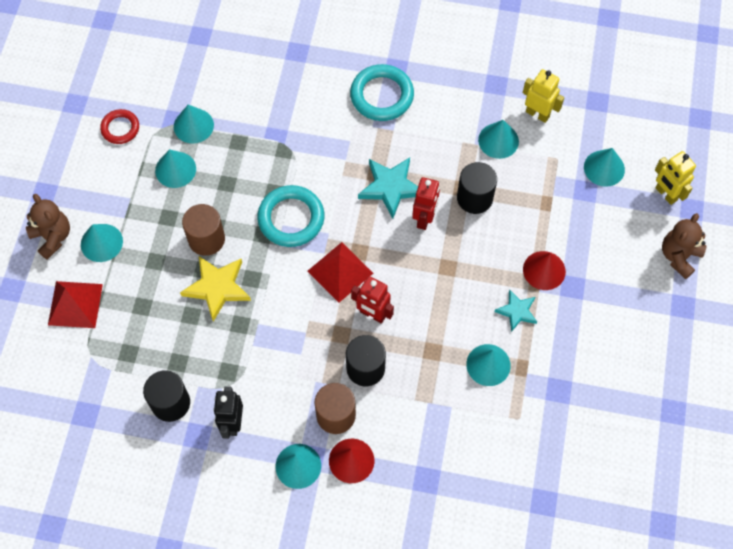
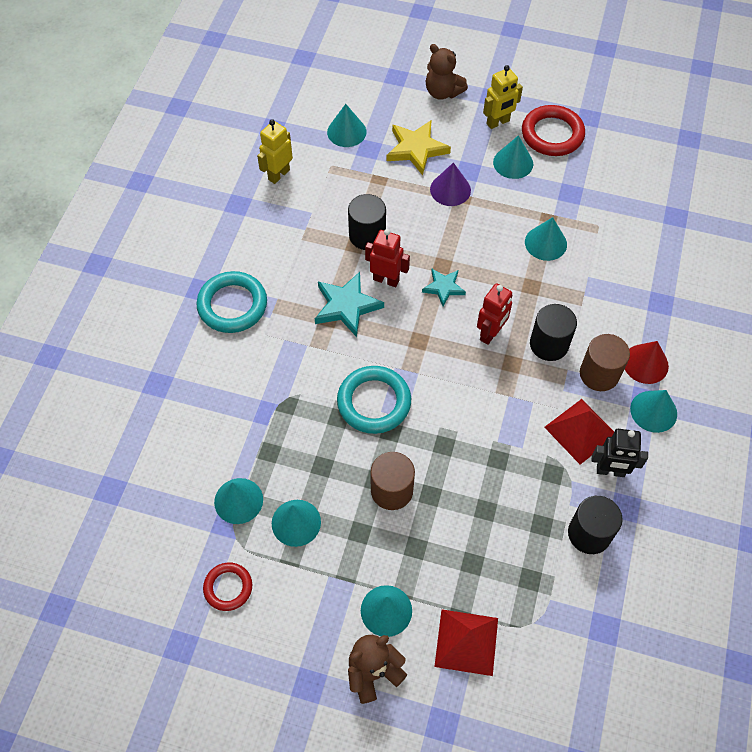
camera: 85 degrees left, 5 degrees down
(217, 288) = (453, 481): yellow star -> yellow star (416, 149)
(340, 272) = (441, 359): red pyramid -> red pyramid (580, 431)
(498, 140) = (304, 209): turquoise cone -> turquoise cone (513, 163)
(517, 311) = (492, 215): turquoise star -> turquoise star (443, 287)
(544, 270) = (450, 189): red cone -> purple cone
(639, 371) = (552, 134): none -> red ring
(665, 194) = (379, 92): yellow robot -> yellow robot (498, 122)

